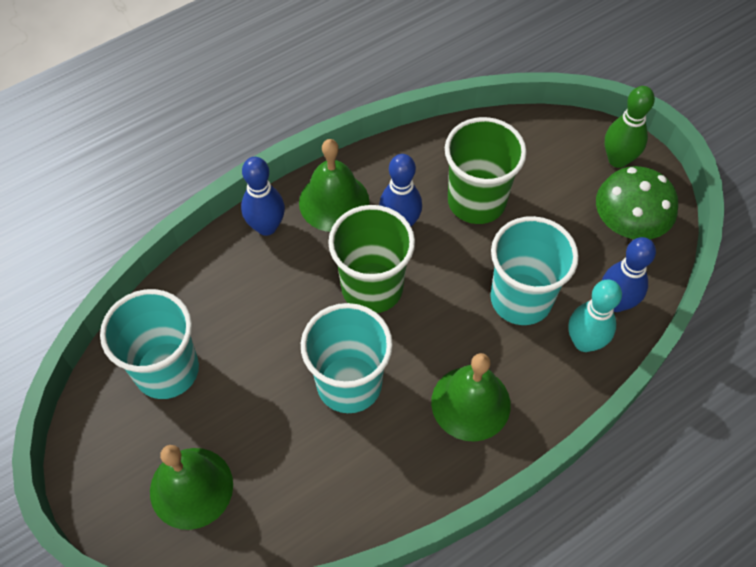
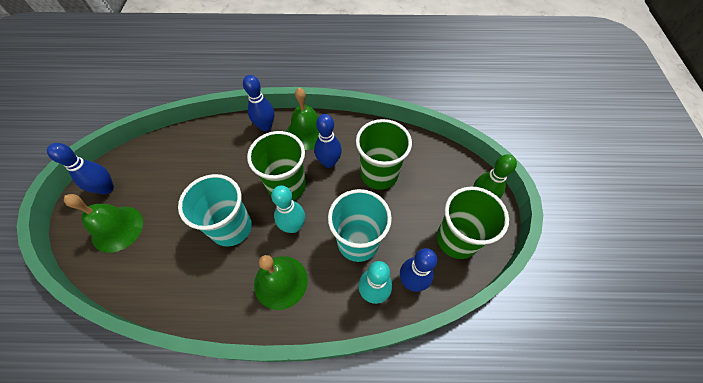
camera: 35 degrees right, 0 degrees up
(115, 451) = (106, 188): none -> blue bowling pin
(167, 370) = (162, 165): turquoise cup -> none
(427, 331) = (293, 226): none -> turquoise bowling pin
(627, 224) = (457, 239): green mushroom -> green cup

